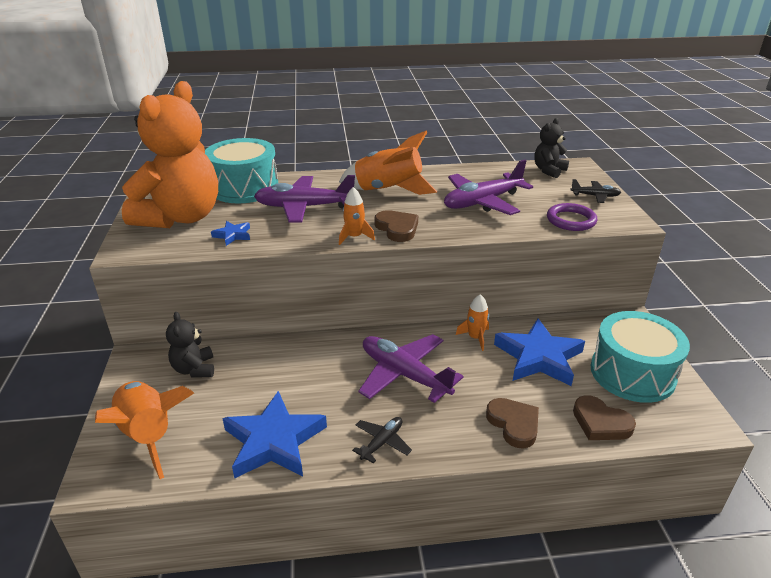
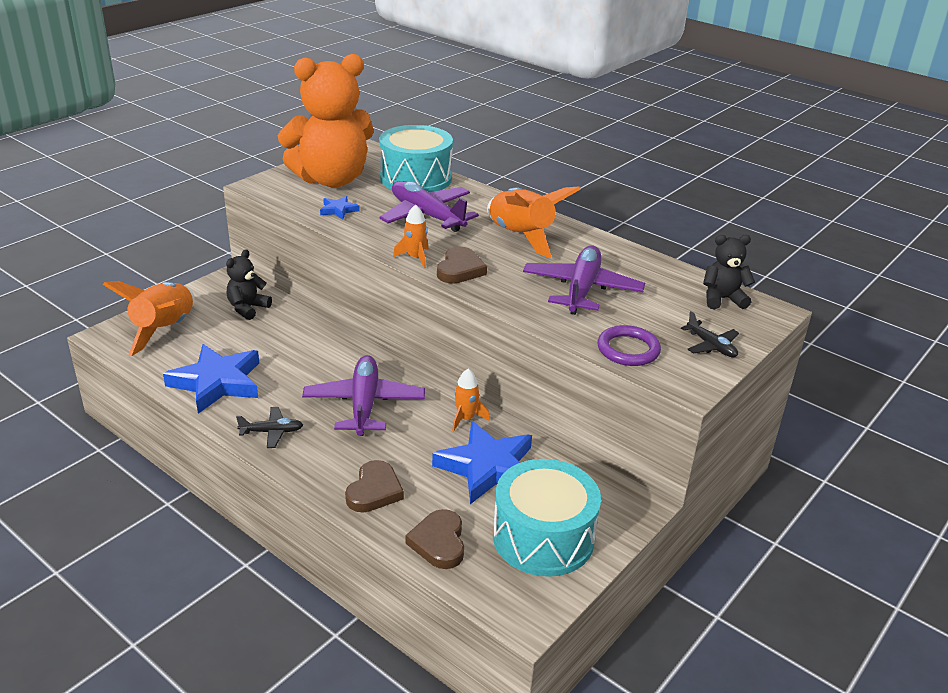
camera: 45 degrees right, 0 degrees up
(482, 202) = (581, 289): purple plane -> purple plane turned 90 degrees clockwise

